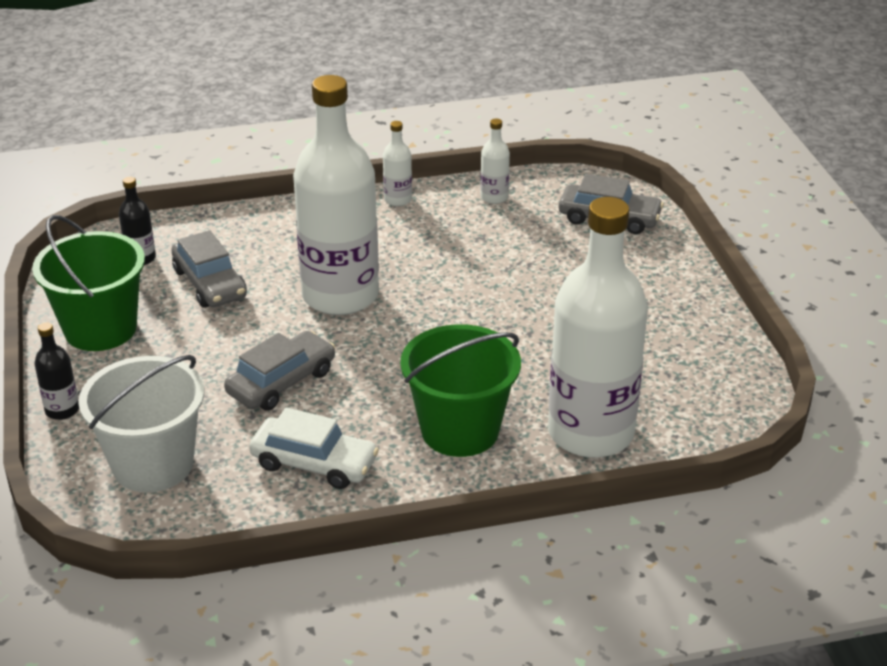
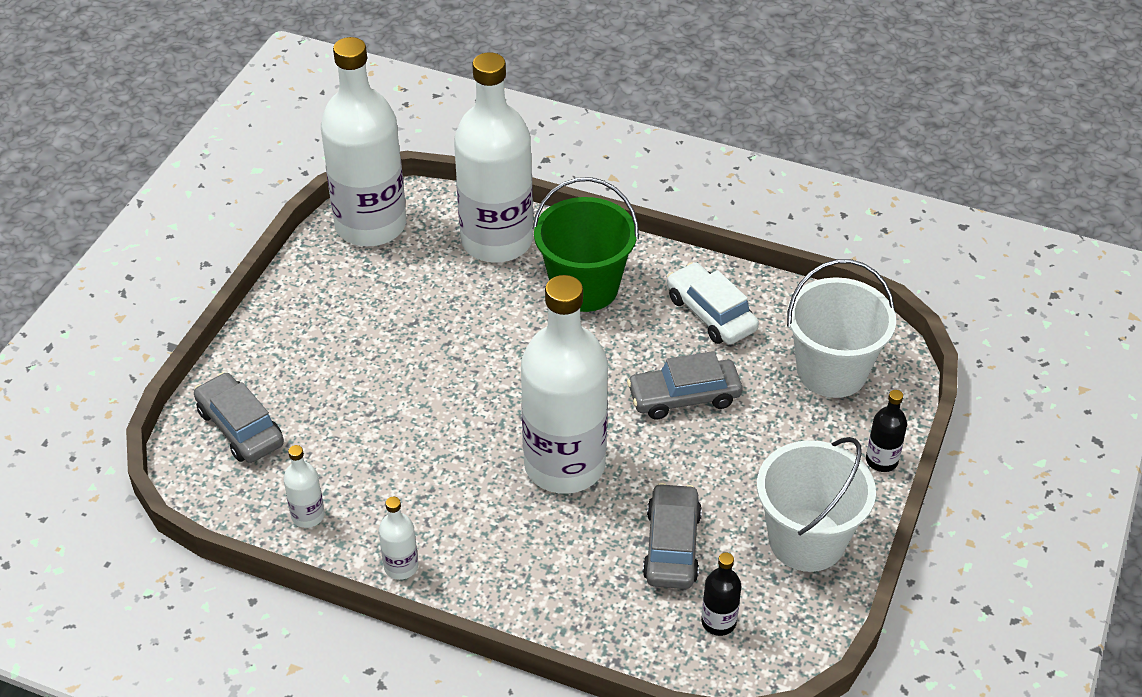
camera: 145 degrees left, 10 degrees up
(100, 329) = (806, 540): green bucket -> white bucket
(722, 391) = (371, 225): none -> white bottle

